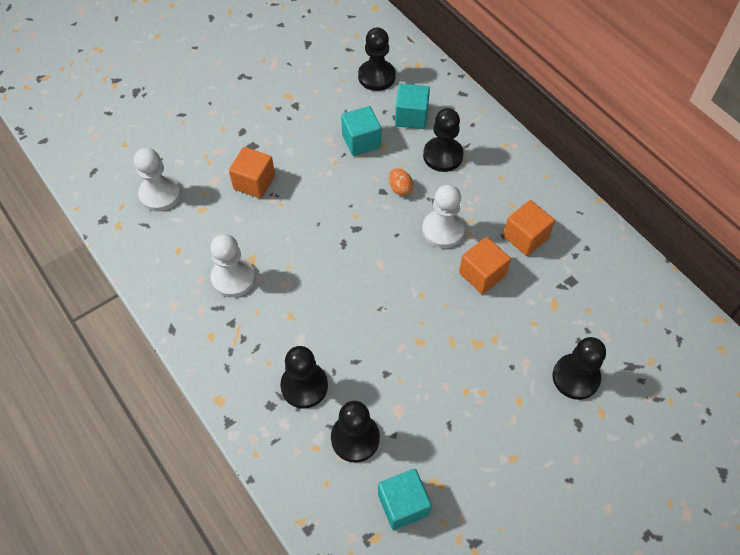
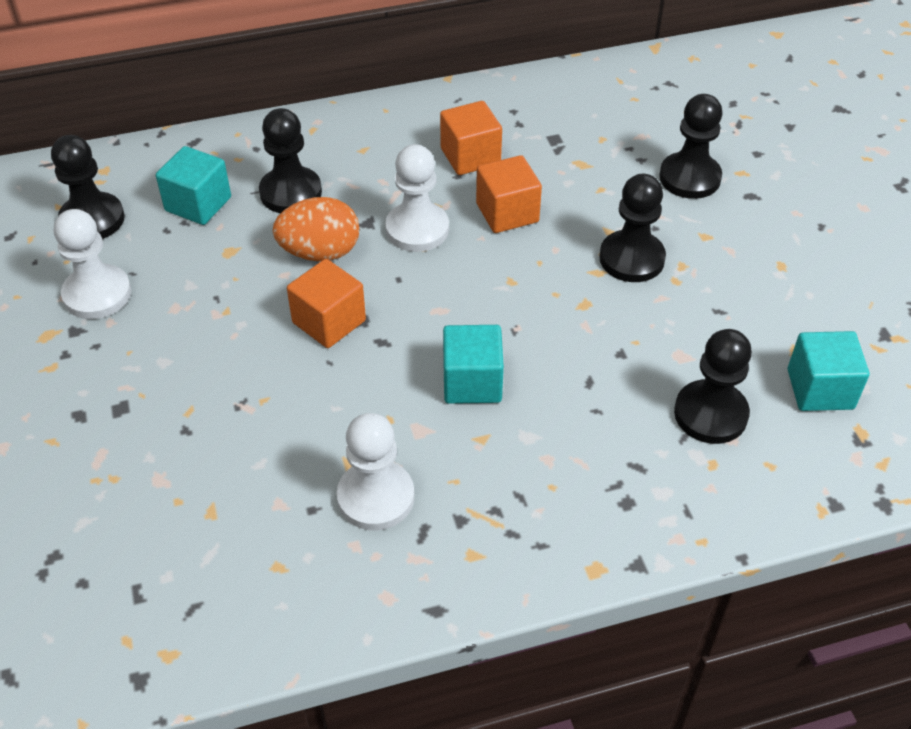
camera: 70 degrees left, 10 degrees down
(160, 194) = (138, 569): white pawn -> white pawn (97, 294)
(254, 182) = (199, 423): orange cube -> orange cube (329, 322)
(304, 386) = (608, 451): black pawn -> black pawn (631, 258)
(361, 141) = (205, 270): turquoise cube -> turquoise cube (472, 382)
(400, 188) = (320, 252): orange egg -> orange egg, size x1.79

